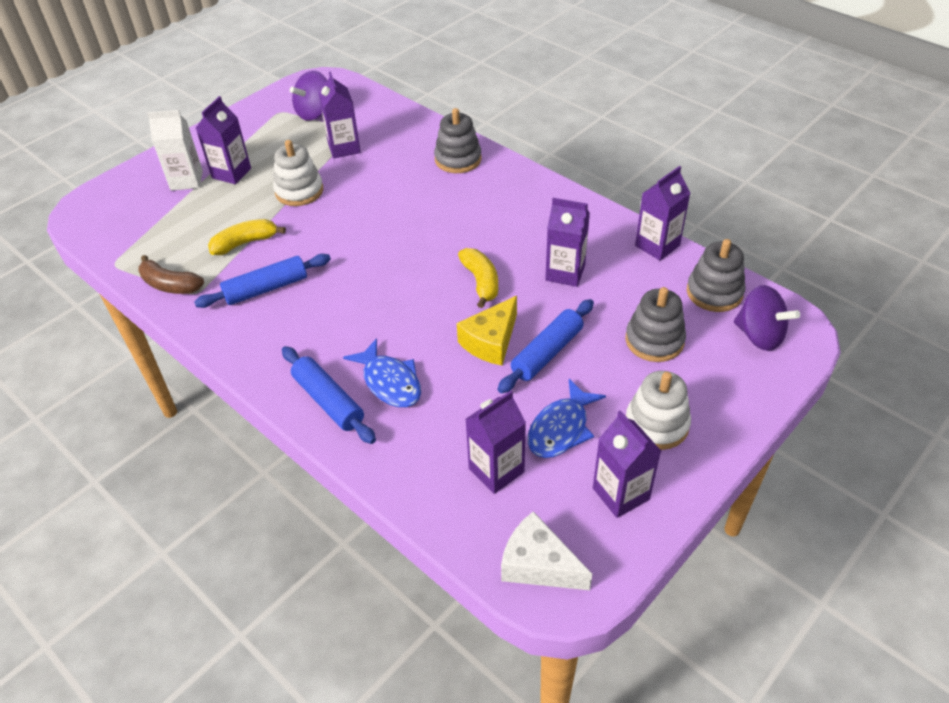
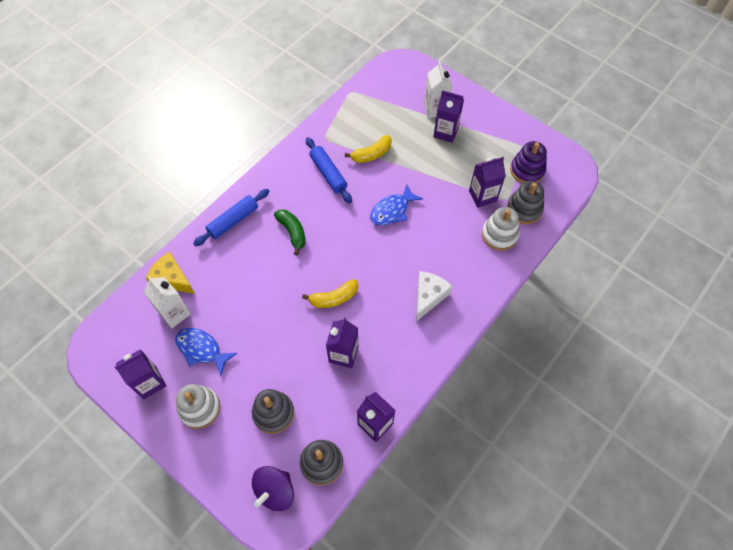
camera: 85 degrees right, 15 degrees up
(170, 285) = (332, 124): brown banana -> none
(245, 243) = (371, 154): yellow banana -> yellow banana turned 90 degrees clockwise
(299, 191) = (428, 176): white stacking toy -> white stacking toy (499, 235)
(314, 112) = (527, 170): purple spinning top -> purple stacking toy
(365, 327) = (292, 232): none -> green banana
(390, 382) = (246, 251): blue fish -> blue fish (392, 210)
(458, 159) = (475, 275): grey stacking toy -> grey stacking toy (524, 209)
(491, 341) = (277, 306): yellow cheese -> yellow cheese (172, 279)
(496, 470) = (174, 313): purple carton -> white carton
(538, 565) = (110, 336): white cheese -> white cheese (428, 296)
(547, 352) = (265, 341): blue rolling pin -> none

